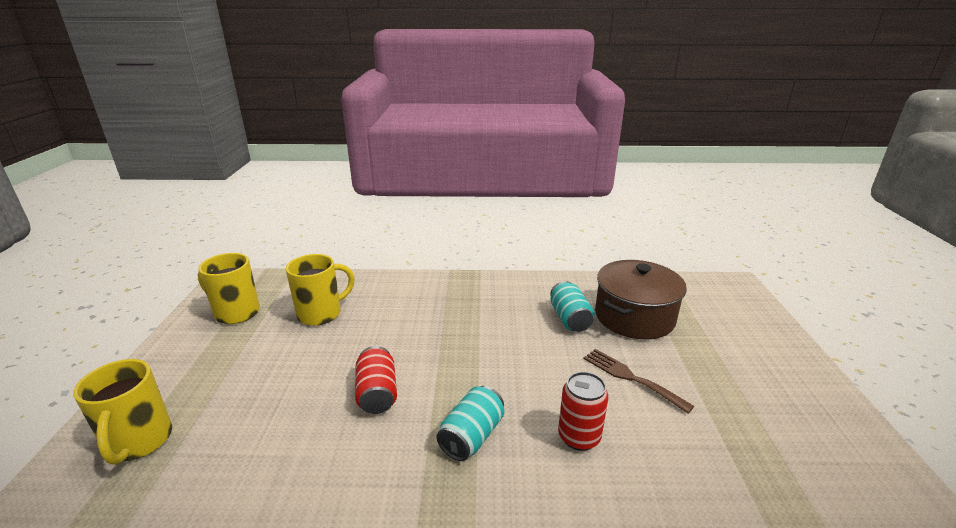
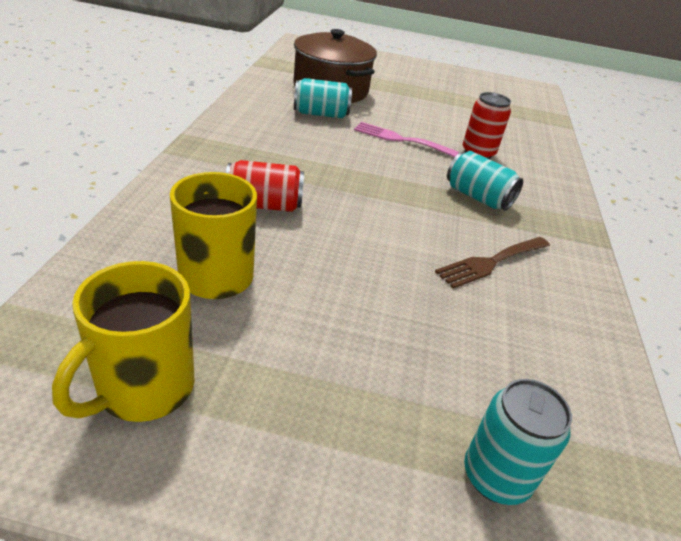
camera: 85 degrees left, 10 degrees up
(139, 442) = (496, 476): yellow mug -> turquoise can
(377, 393) = (415, 241): red can -> red can (264, 205)
(560, 372) = (400, 139): none -> pink fork
(630, 377) = (413, 116): brown fork -> brown fork (490, 262)

